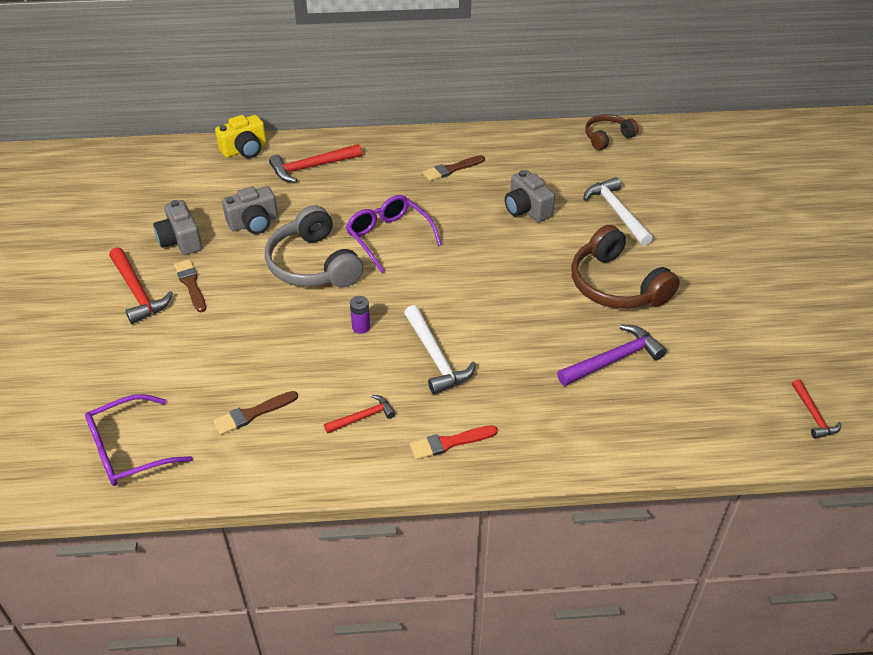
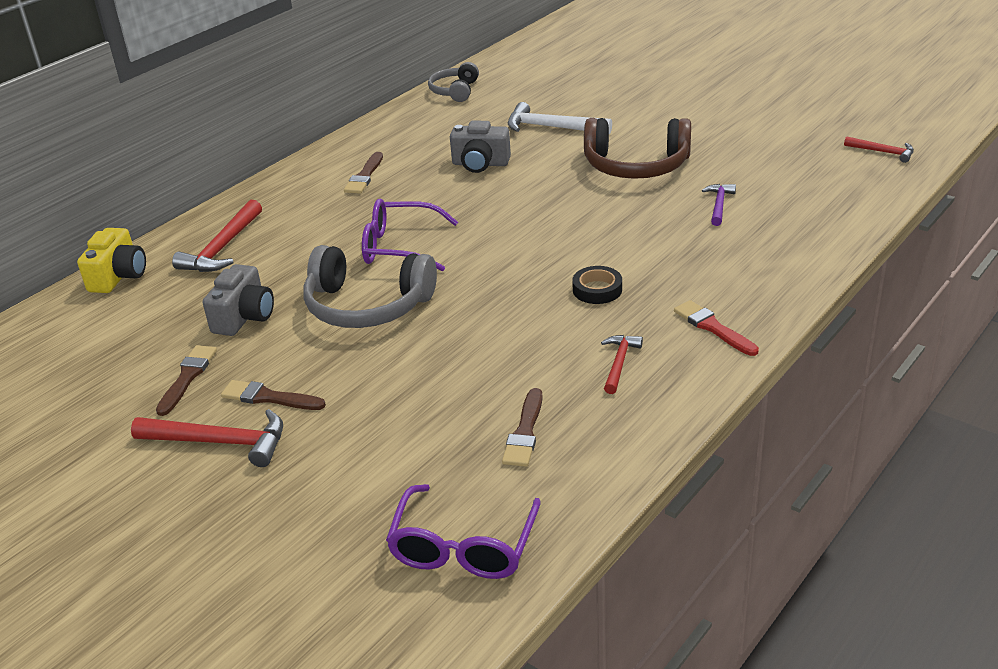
camera: 45 degrees left, 10 degrees down
(181, 240) = (187, 377): grey camera -> brown brush
(361, 327) = (498, 314): purple battery -> none
(435, 357) = (597, 289): white hammer -> black tape
(449, 443) = (713, 327): red brush -> red brush turned 120 degrees clockwise
(607, 137) = (455, 91): brown headphones -> grey headphones
(613, 359) = (719, 205): purple hammer -> purple hammer, size x0.59

